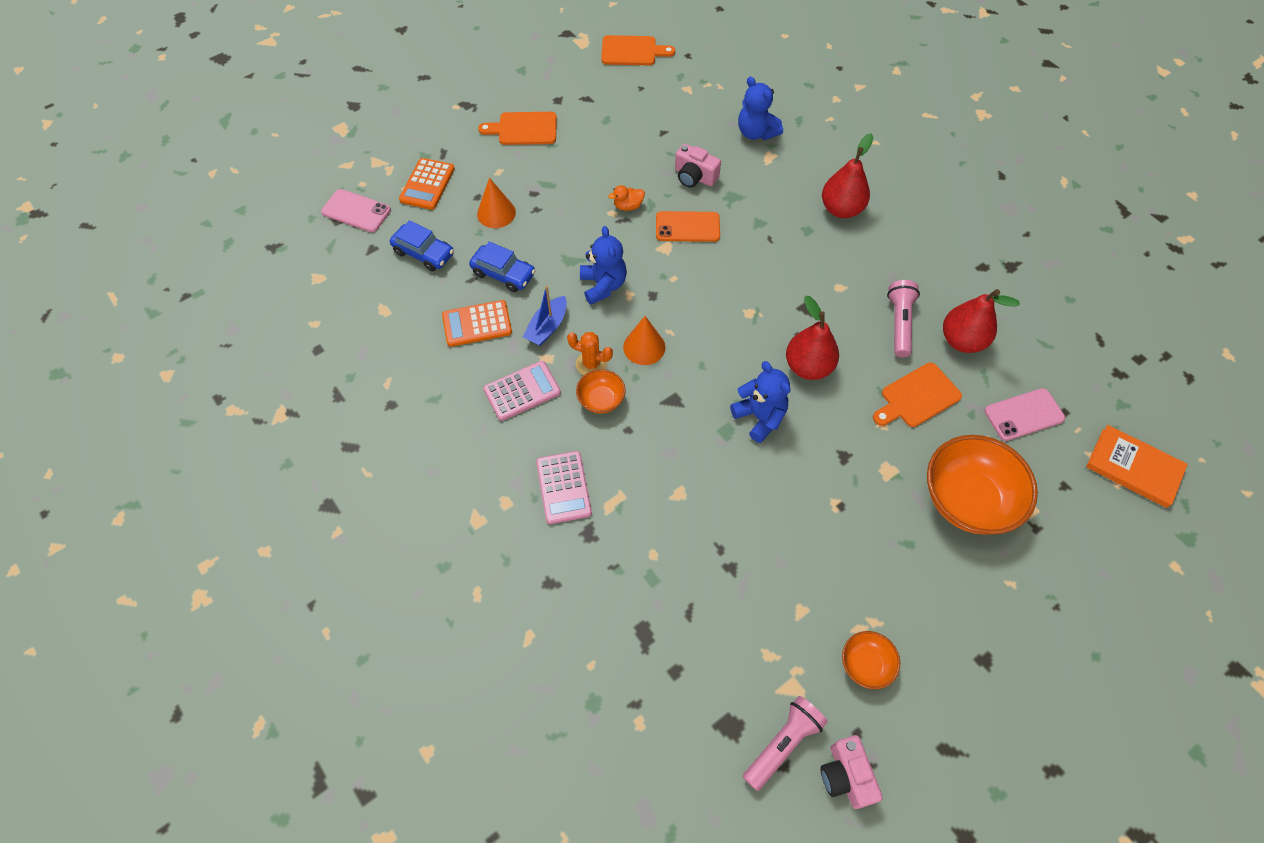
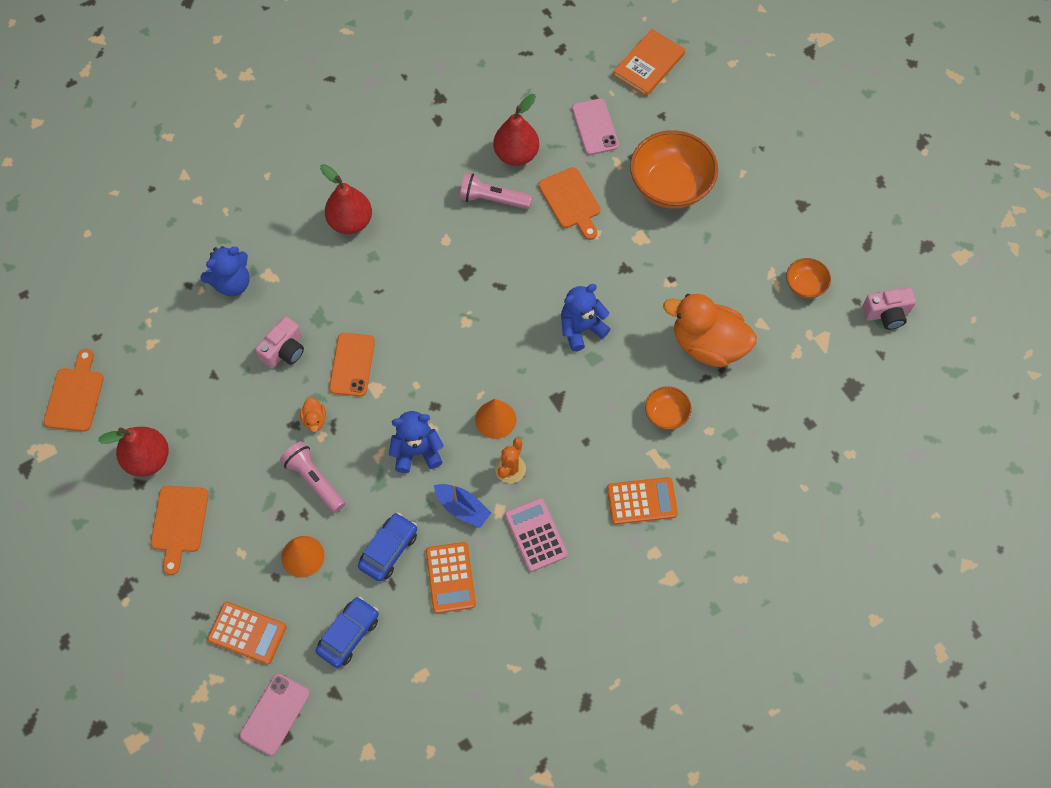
camera: 85 degrees left, 5 degrees up
(564, 487) = (642, 501): pink calculator -> orange calculator
(601, 400) = (551, 462): orange bowl -> orange bowl (666, 414)
(762, 549) = (708, 344): none -> orange duck
(782, 744) = (865, 353): pink flashlight -> pink flashlight (314, 480)
(808, 366) = (531, 281): red pear -> red pear (148, 459)

